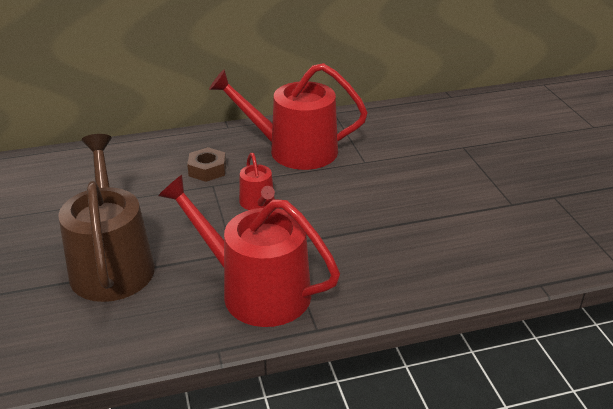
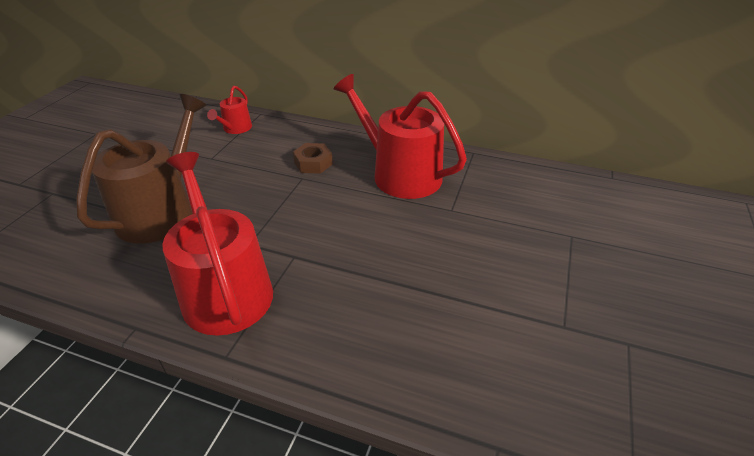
camera: 35 degrees right, 5 degrees up
(258, 203) = (317, 209): red watering can -> red watering can (235, 128)

